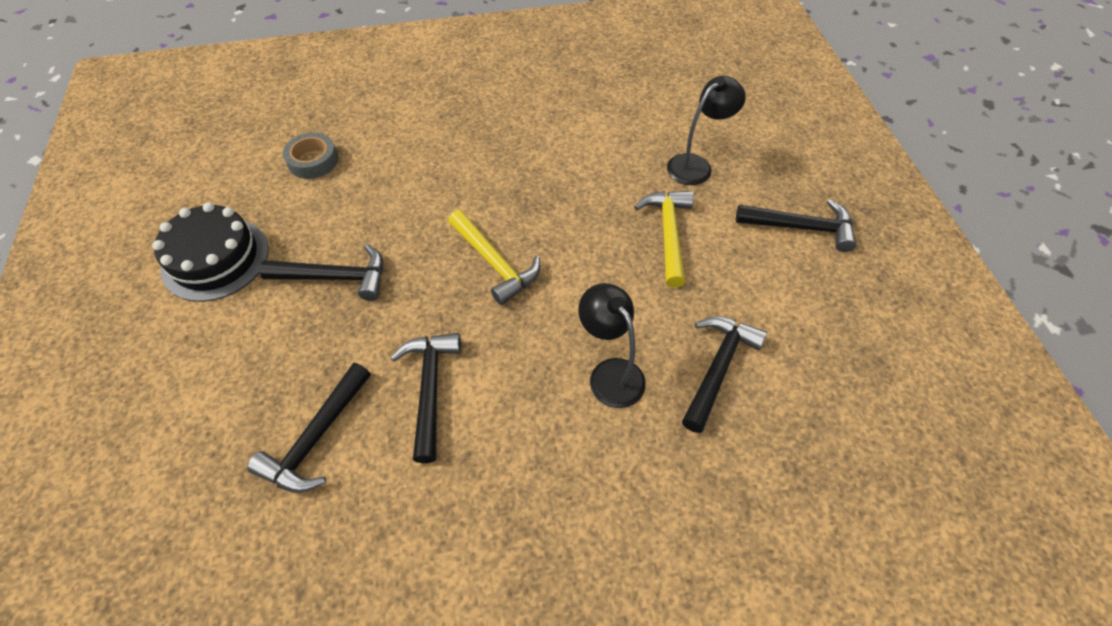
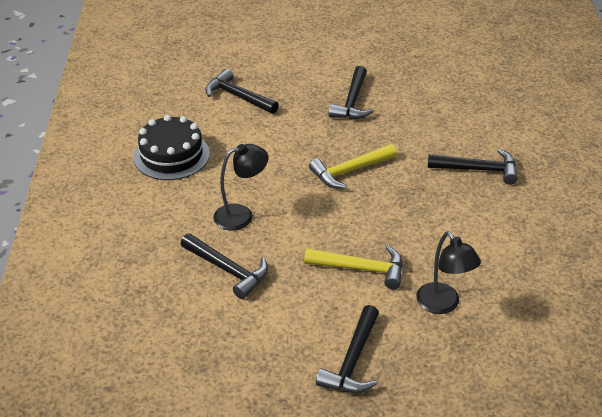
camera: 100 degrees right, 15 degrees down
(215, 259) = (378, 56): black cake -> black cake (171, 155)
(313, 161) = (466, 91): grey tape -> none
(430, 389) = (255, 137): black hammer -> black hammer (478, 169)

